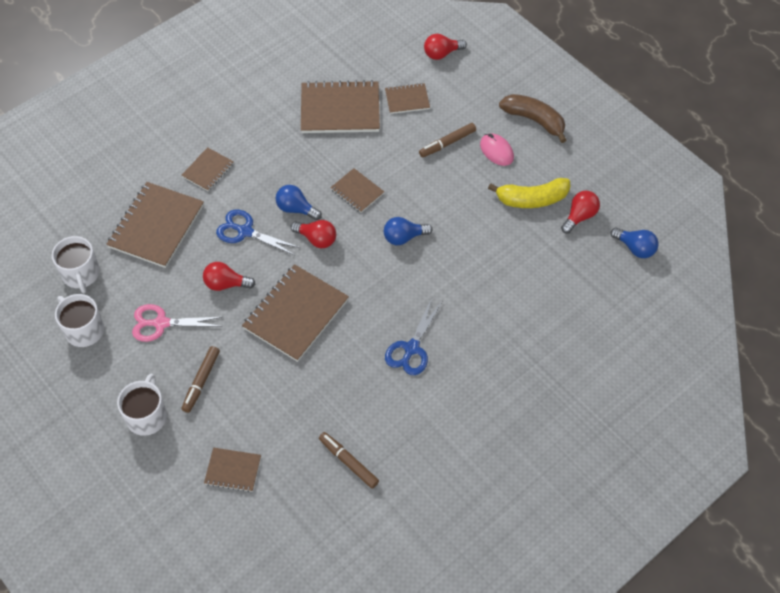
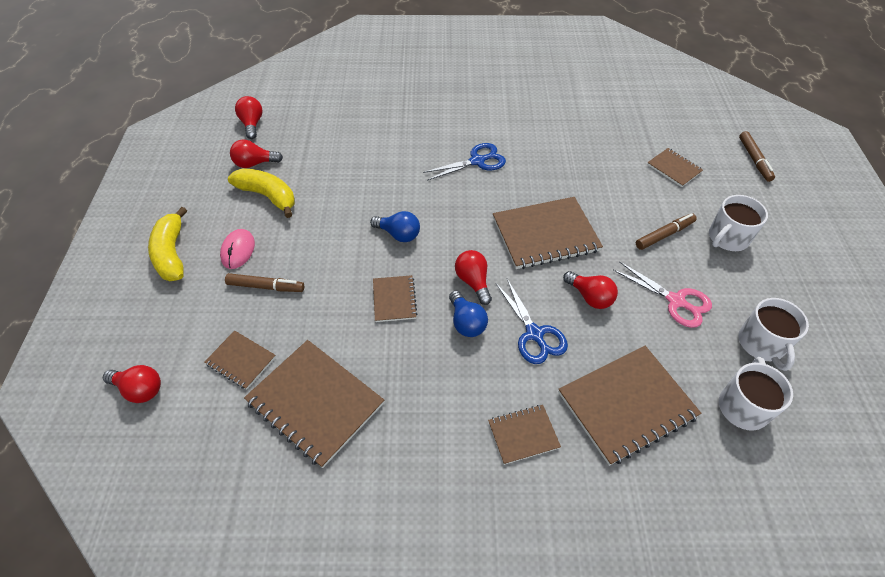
camera: 140 degrees left, 5 degrees down
(348, 462) = (584, 130): brown marker -> brown marker (754, 160)
(534, 120) = (172, 253): brown banana -> yellow banana
(635, 248) = (252, 124): blue light bulb -> red light bulb

